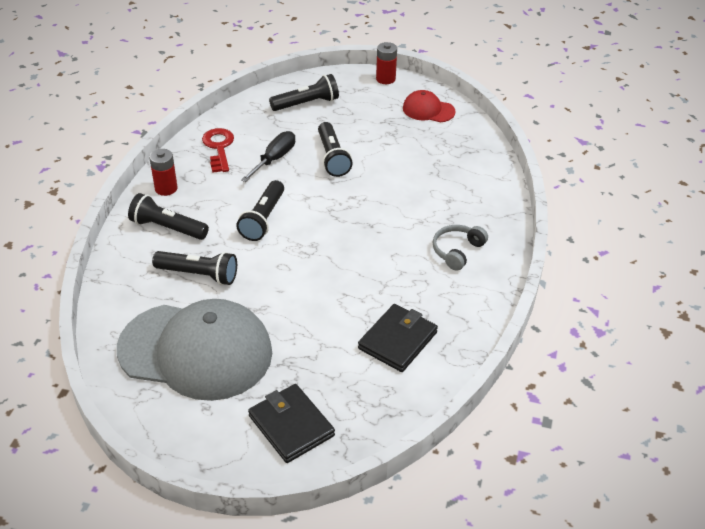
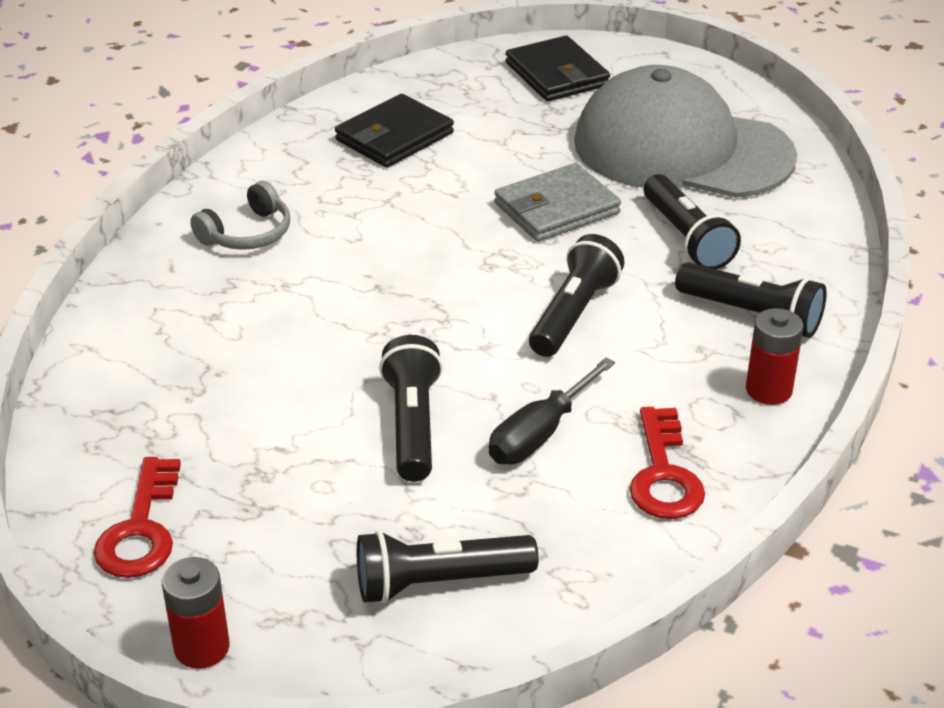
camera: 170 degrees left, 5 degrees down
(199, 275) = (686, 238): black flashlight -> black flashlight turned 135 degrees counterclockwise
(279, 289) = (556, 208): none -> grey wallet
(428, 110) = (141, 529): red cap -> red key

